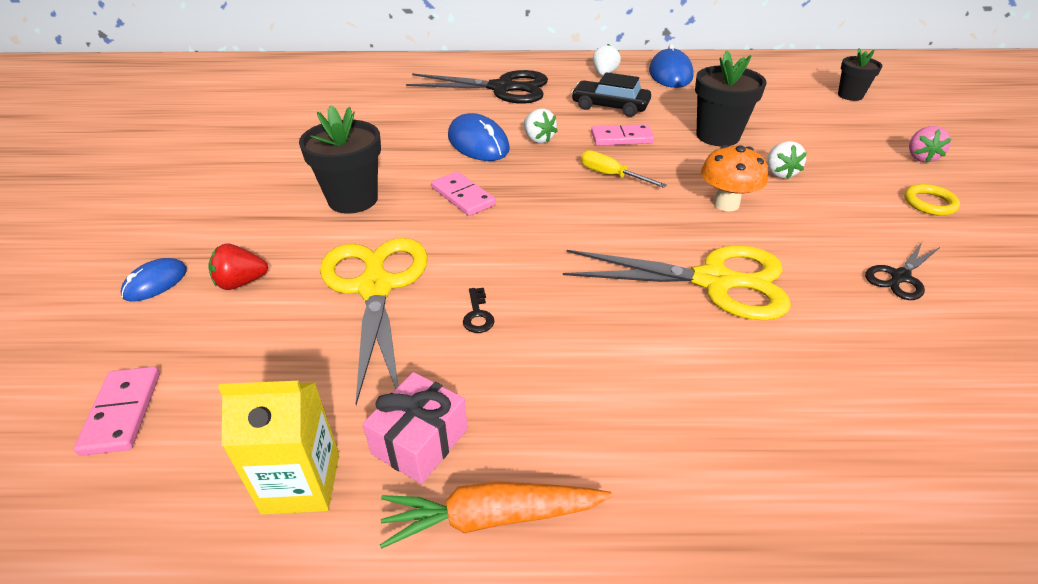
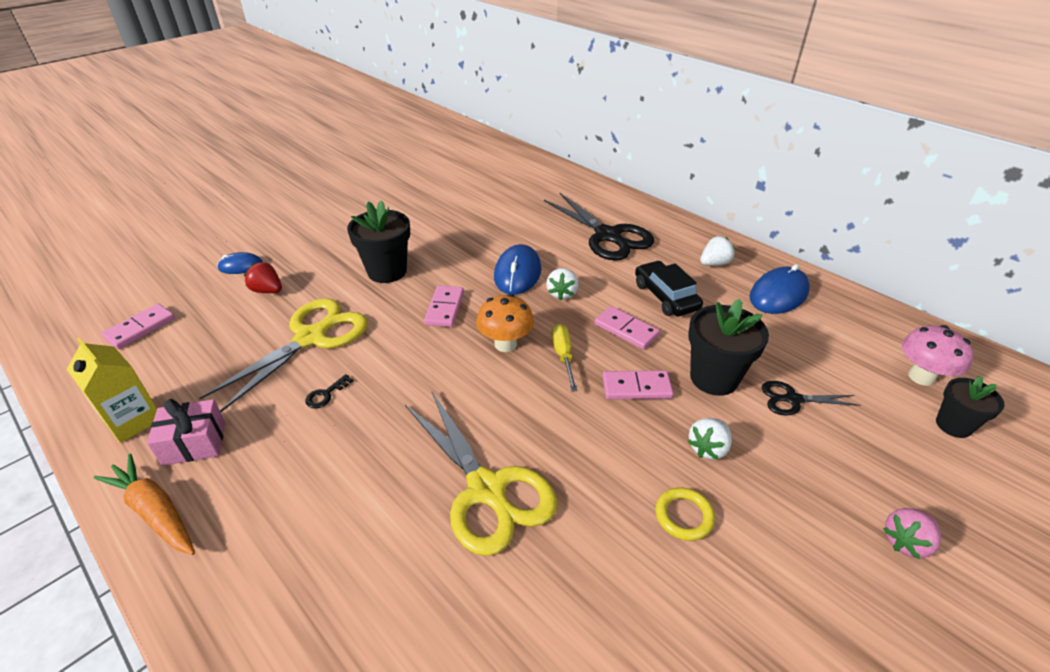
camera: 45 degrees right, 0 degrees up
(688, 166) = (636, 387): none -> pink domino
(726, 204) = (608, 440): orange mushroom -> orange mushroom (505, 344)
(802, 81) = (921, 377): none -> pink mushroom
(900, 277) = (637, 618): black scissors -> black scissors (792, 399)
(929, 203) = (813, 588): yellow ring -> yellow ring (684, 516)

